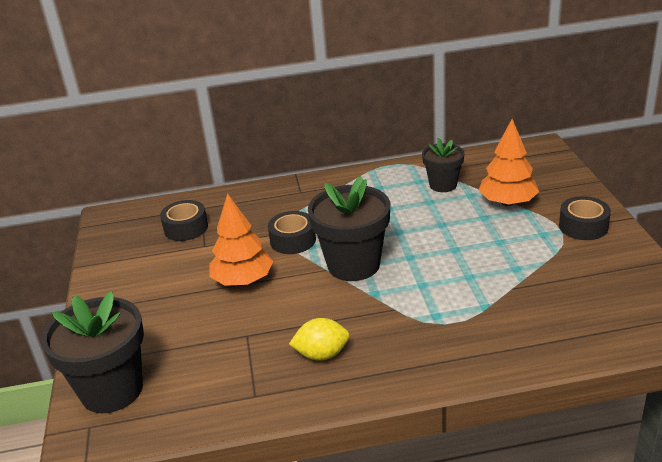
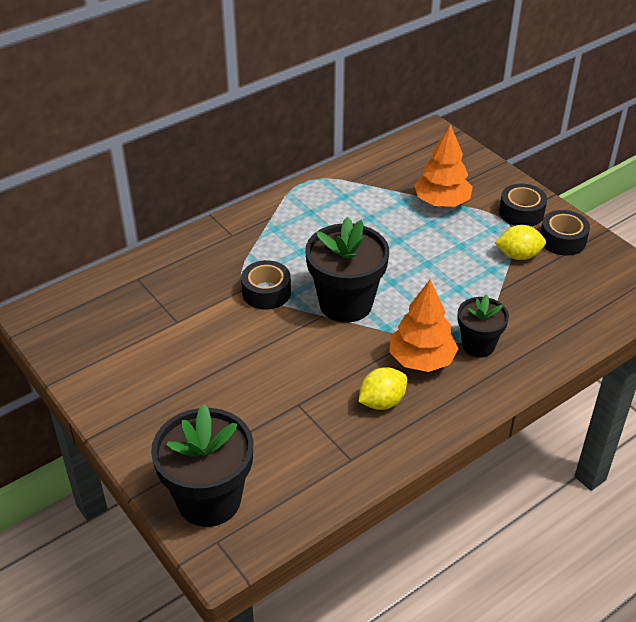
camera: 30 degrees left, 10 degrees up
(186, 228) = (139, 306): black tape -> black tape (562, 240)
(243, 281) = (249, 349): orange tree -> orange tree (421, 360)
(443, 185) = (370, 195): black flower pot -> black flower pot (478, 345)
(553, 262) = (518, 255): none -> yellow lemon

